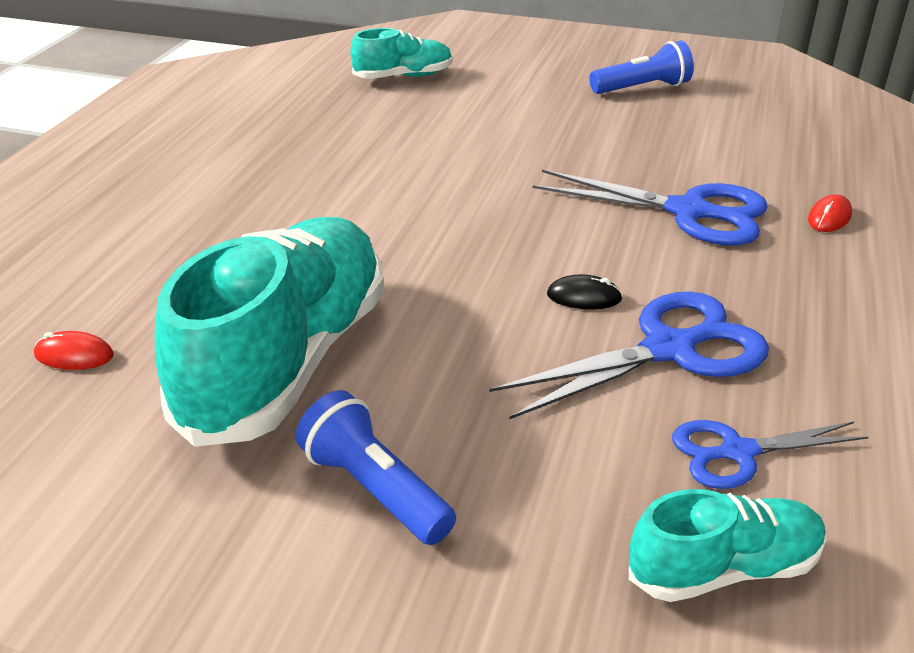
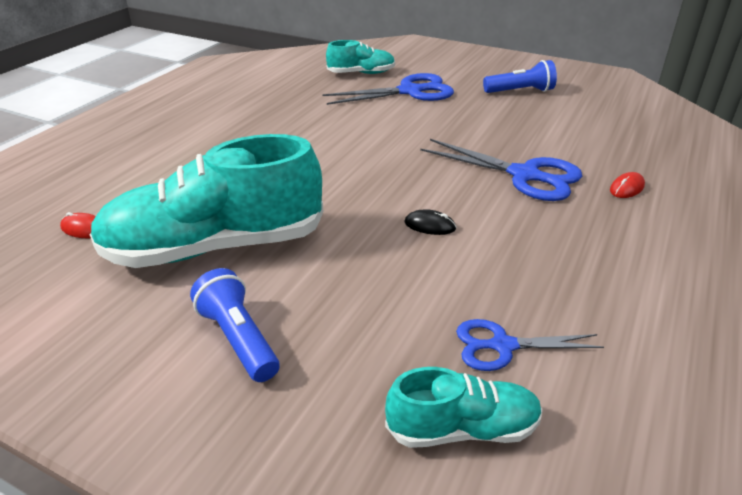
camera: 10 degrees right, 0 degrees up
(287, 361) = (215, 247): turquoise shoe -> turquoise shoe turned 135 degrees counterclockwise
(669, 349) = (477, 267): blue scissors -> blue scissors (409, 91)

